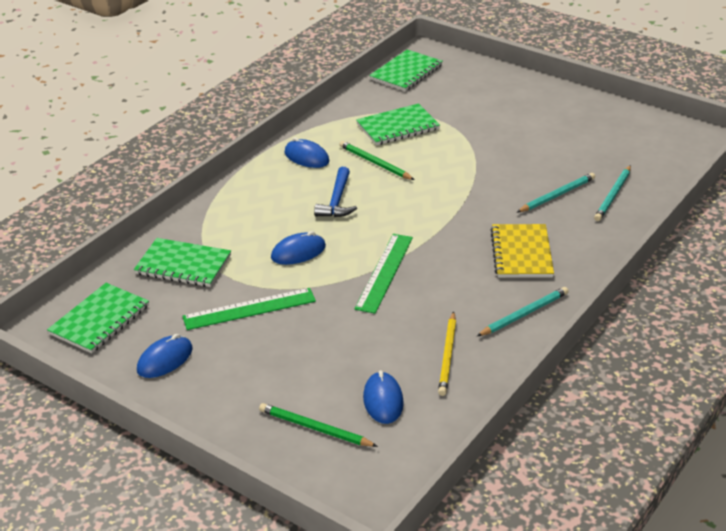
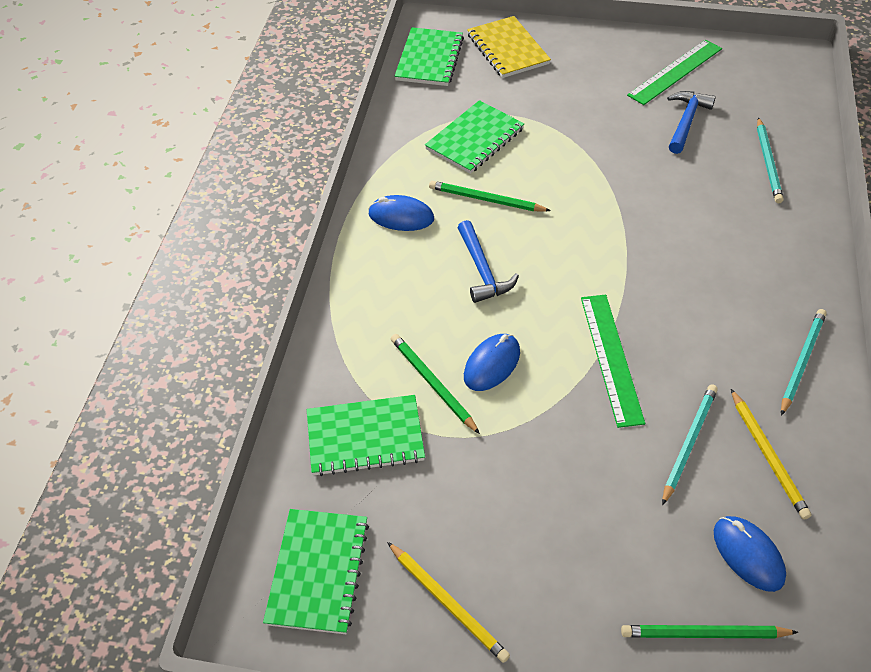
camera: 25 degrees left, 15 degrees up
(165, 360) = (448, 603): blue mouse -> yellow pencil
(249, 309) = (495, 476): green ruler -> green ruler (675, 72)
(250, 251) = (432, 384): none -> green pencil
(521, 253) = (736, 275): yellow notebook -> yellow notebook (507, 49)
(557, 195) = (712, 181): turquoise pencil -> turquoise pencil (688, 443)
(570, 155) = (686, 121): none -> blue hammer

